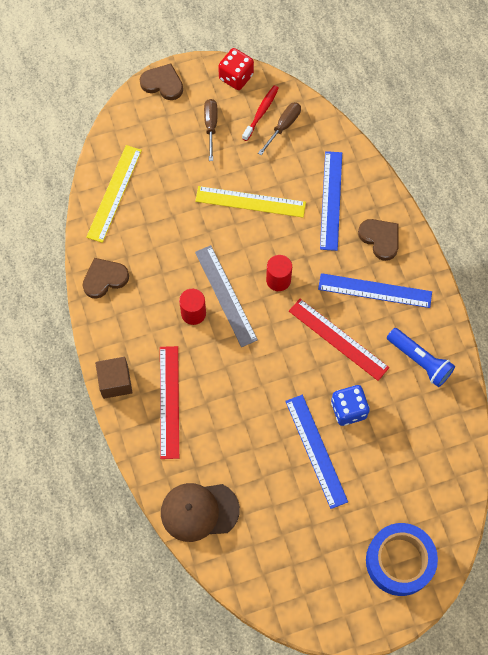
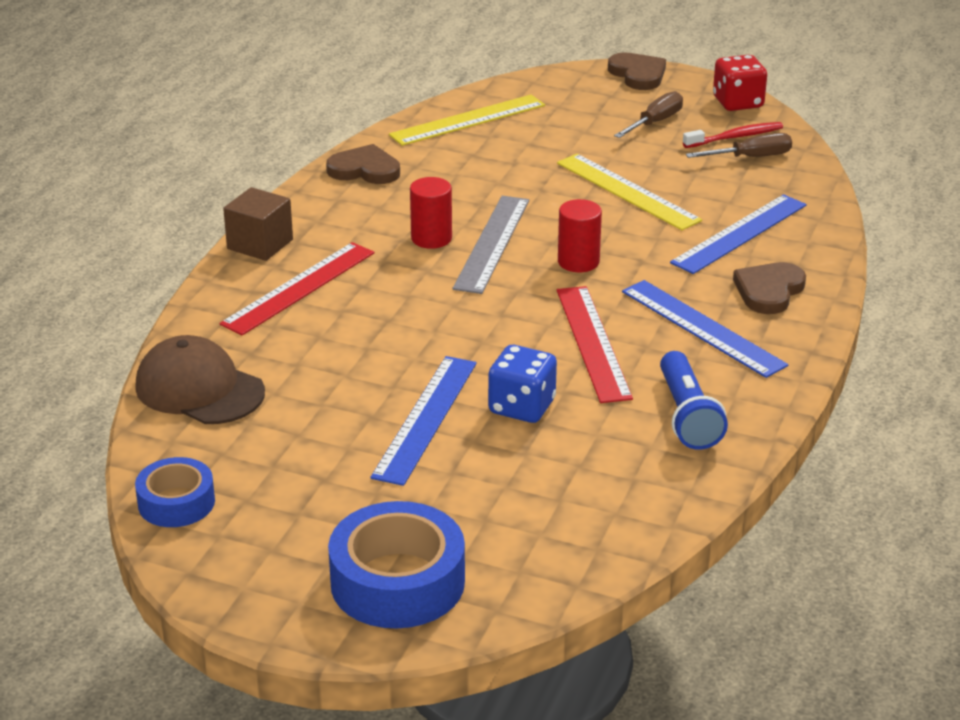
camera: 40 degrees right, 35 degrees down
(266, 591) = (176, 502): none -> blue tape
(380, 239) = (769, 291): brown heart -> brown heart turned 150 degrees counterclockwise

